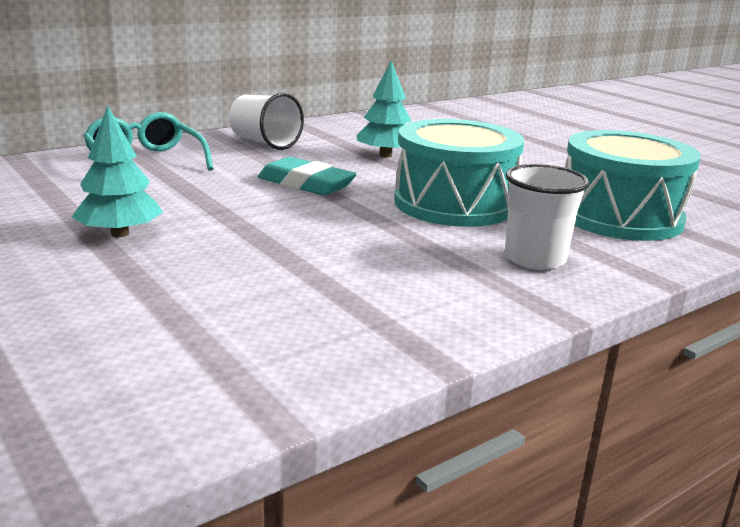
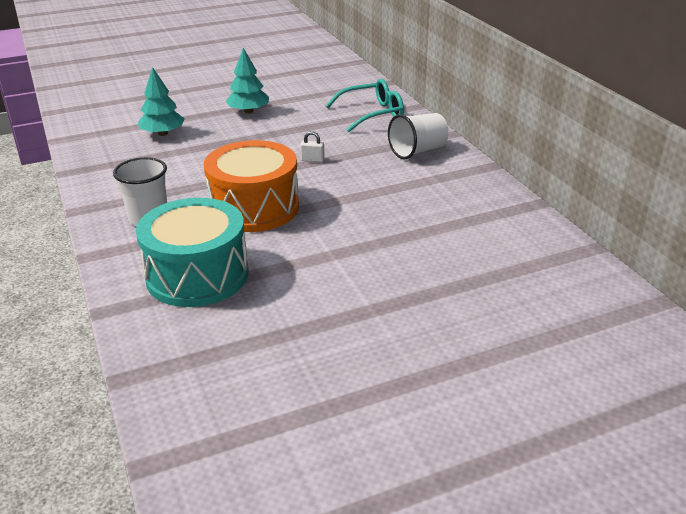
camera: 105 degrees right, 10 degrees up
(306, 184) = (312, 160): turquoise eraser -> white padlock
(385, 155) = (379, 196): turquoise tree -> turquoise tree (162, 133)
(454, 204) = (254, 208): turquoise drum -> orange drum

